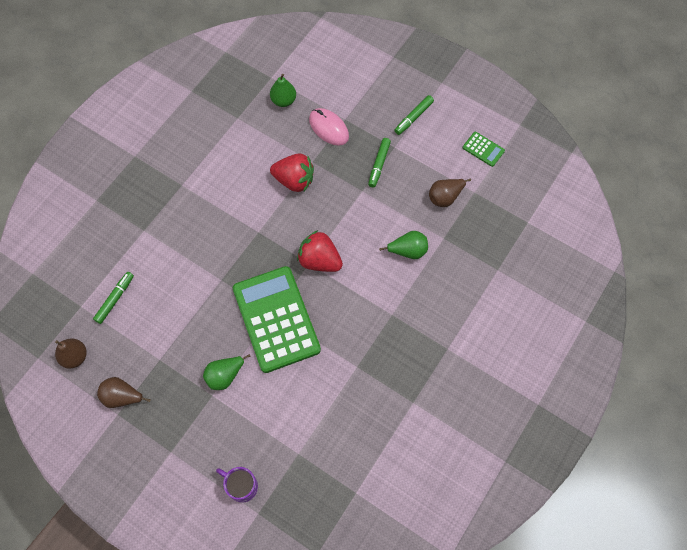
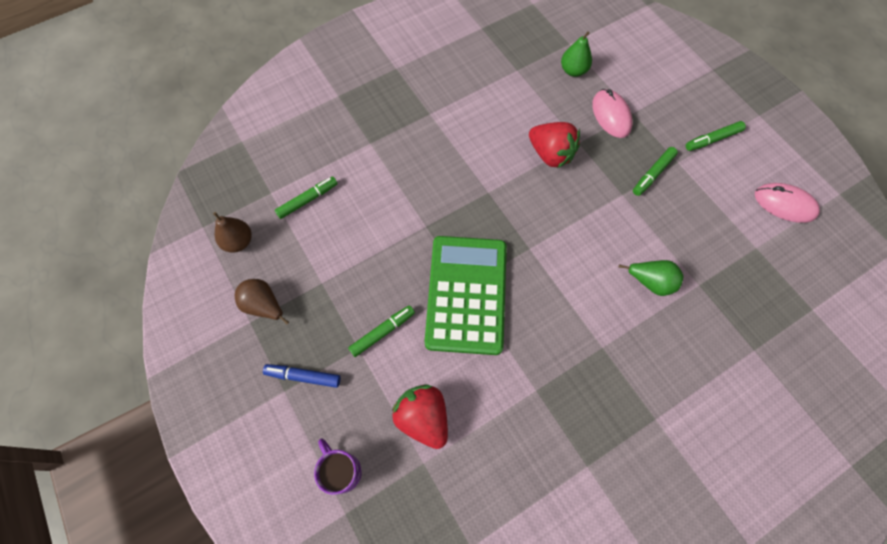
camera: 25 degrees right, 0 degrees up
(180, 434) = (304, 376): none -> blue marker
(225, 376) = (382, 332): green pear -> green marker
(319, 260) = (543, 250): red strawberry -> red strawberry (423, 418)
(445, 197) = (718, 239): brown pear -> none
(483, 149) = (784, 204): green calculator -> pink mouse

